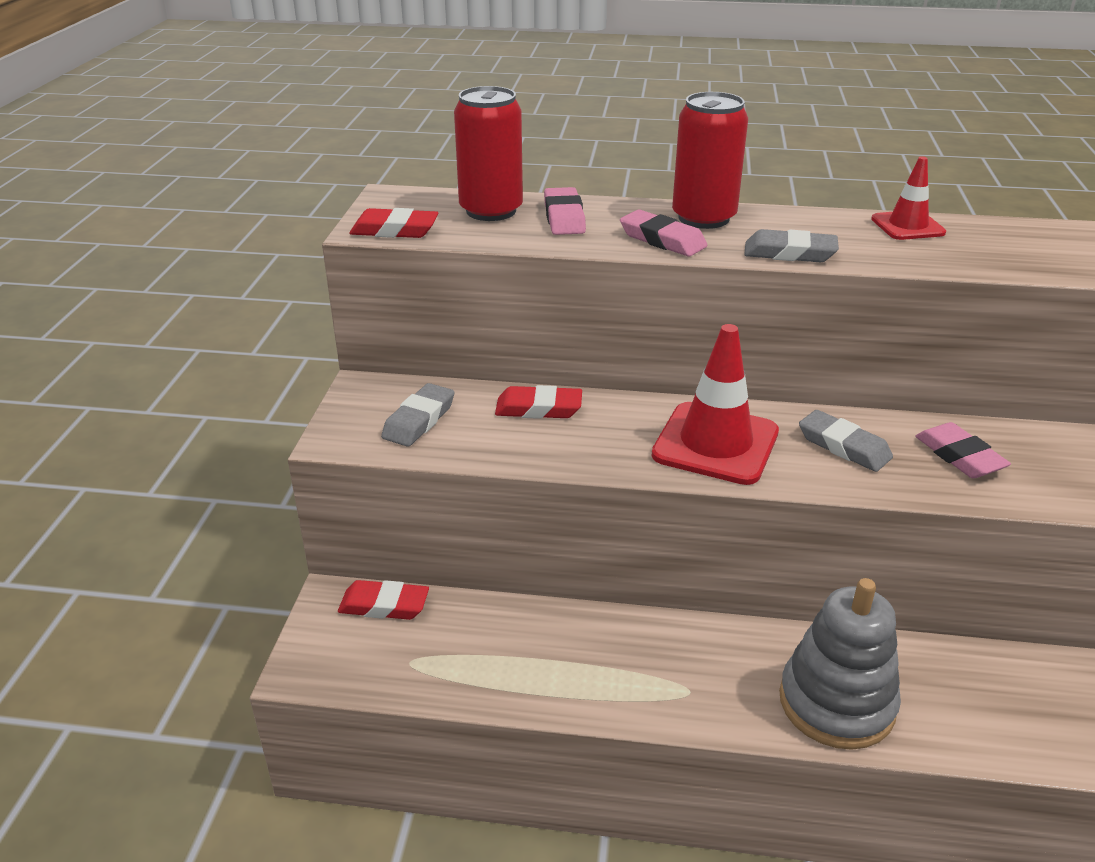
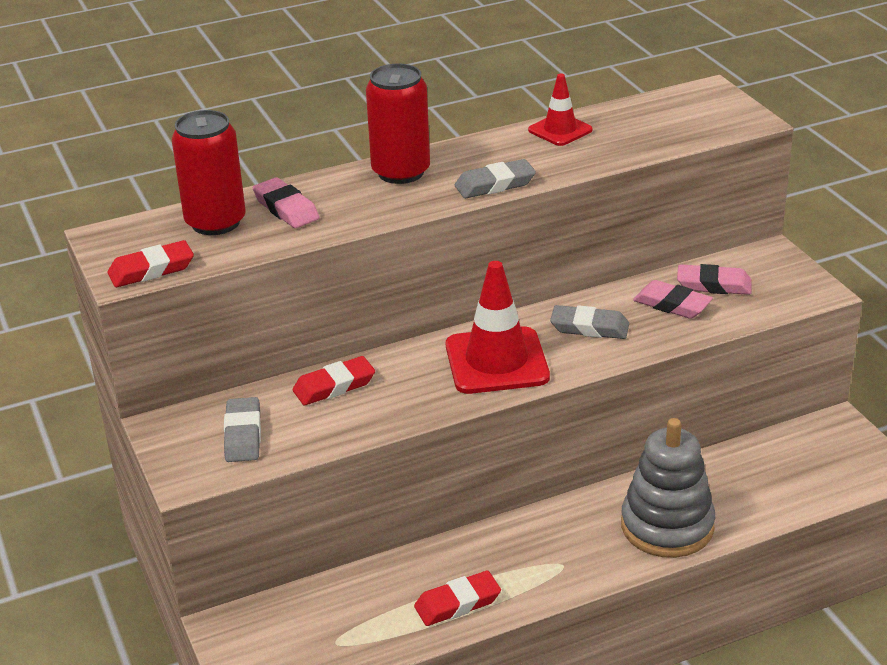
camera: 30 degrees left, 0 degrees up
(384, 605) = (274, 612): red eraser -> red eraser (457, 603)
(662, 240) = (387, 204): pink eraser -> pink eraser (713, 285)

